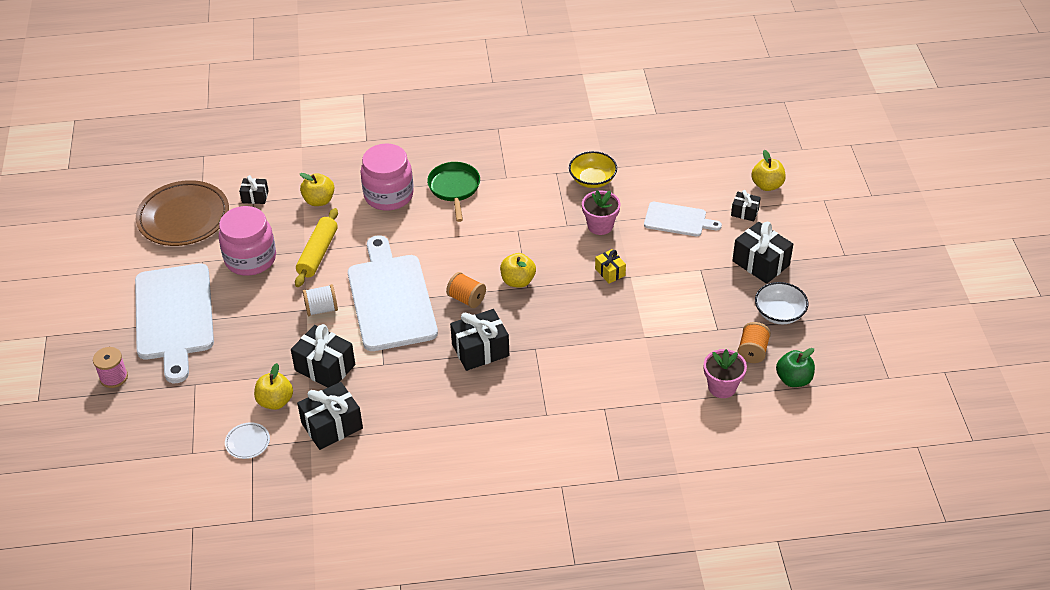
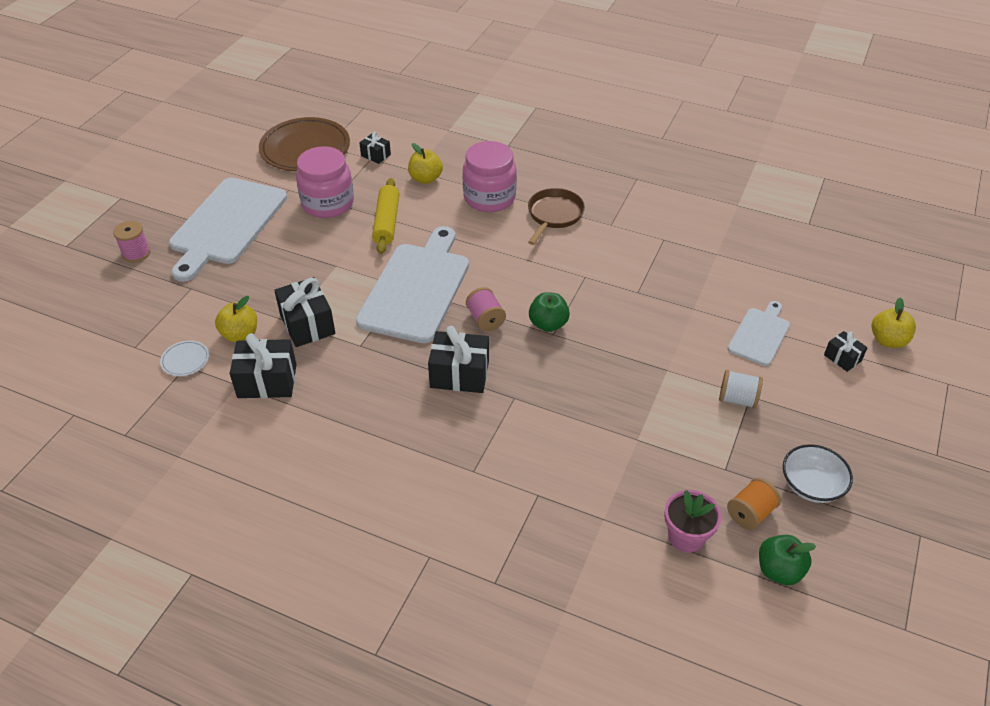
camera: 30 degrees right, 0 degrees up
(318, 253) = (387, 222): yellow rolling pin -> yellow rolling pin turned 45 degrees counterclockwise
(321, 309) = (349, 271): white spool -> white spool (737, 399)
(454, 188) = (554, 215): green pan -> brown pan
(466, 299) = (485, 319): orange spool -> pink spool
(518, 281) = (548, 324): yellow apple -> green apple
(592, 179) = (696, 260): yellow bowl -> none
(600, 226) = (671, 306): pink flower pot -> none
(610, 272) = (648, 356): yellow gift -> none
(678, 220) = (760, 335): white cutting board -> white cutting board turned 105 degrees counterclockwise
(761, 263) = (825, 419): black gift -> none

